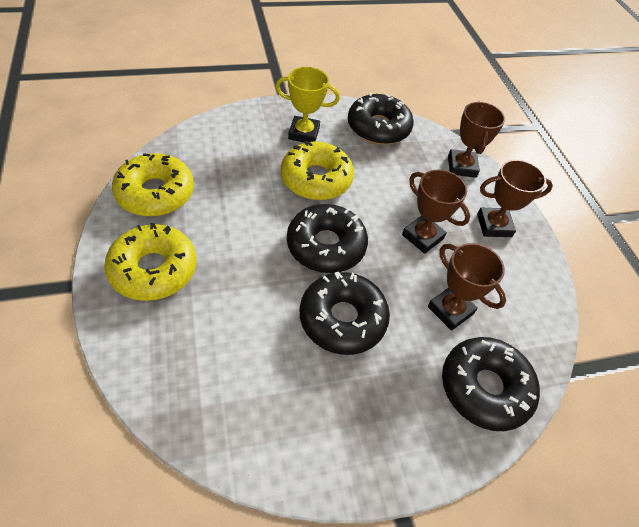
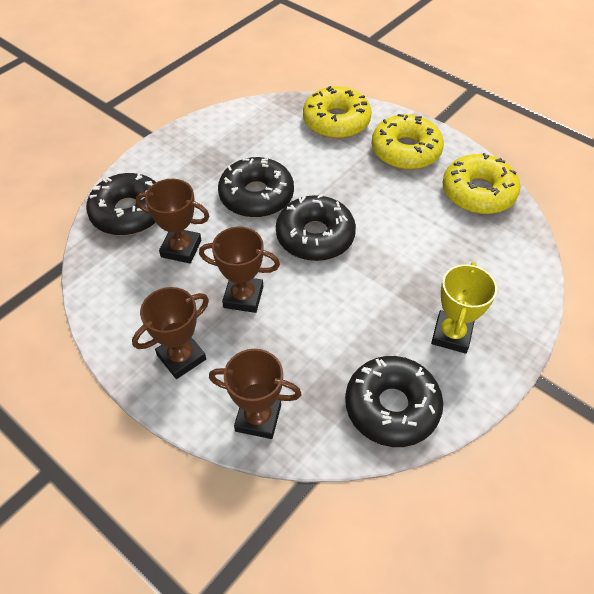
camera: 150 degrees right, 0 degrees up
(304, 133) = (451, 335): yellow trophy -> yellow trophy turned 45 degrees counterclockwise
(316, 179) = (383, 290): yellow donut -> yellow donut (336, 121)
(461, 166) = (258, 418): brown trophy -> brown trophy turned 45 degrees counterclockwise

